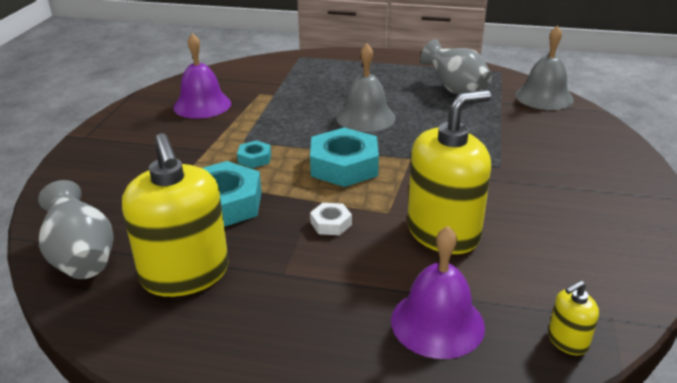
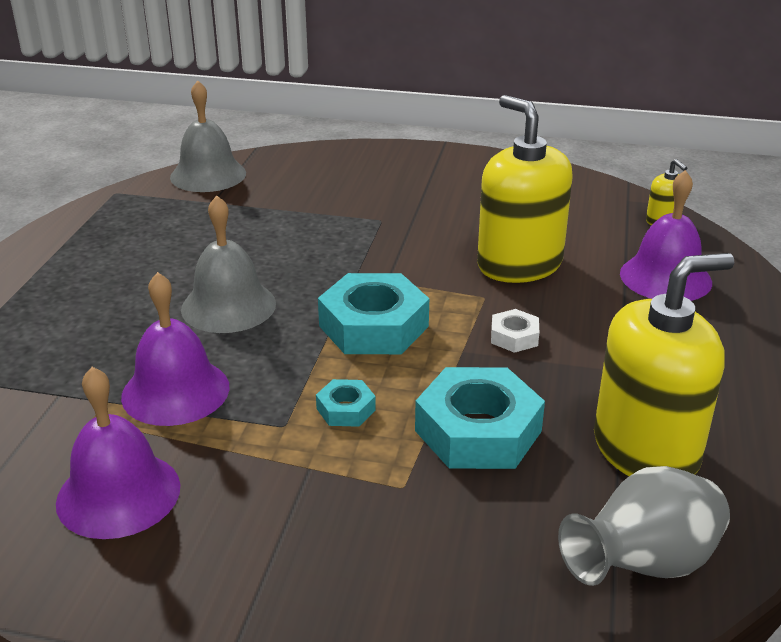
camera: 90 degrees left, 0 degrees up
(279, 110) = (175, 391): none -> purple bell
(455, 90) = (162, 230): grey vase -> none

